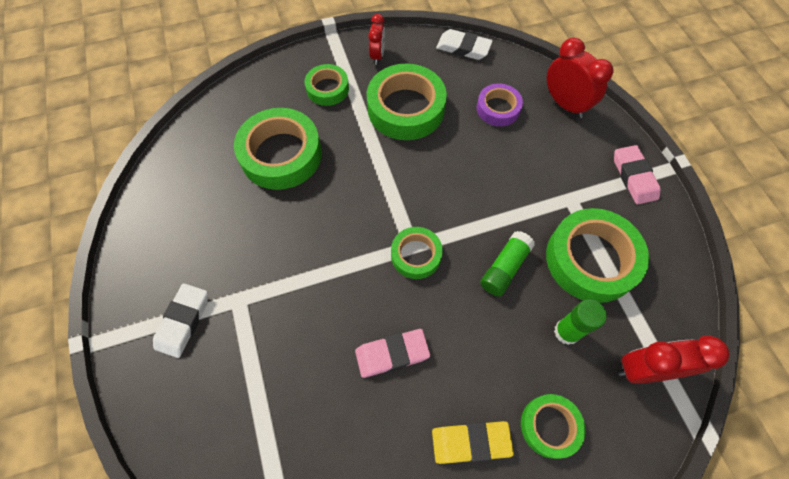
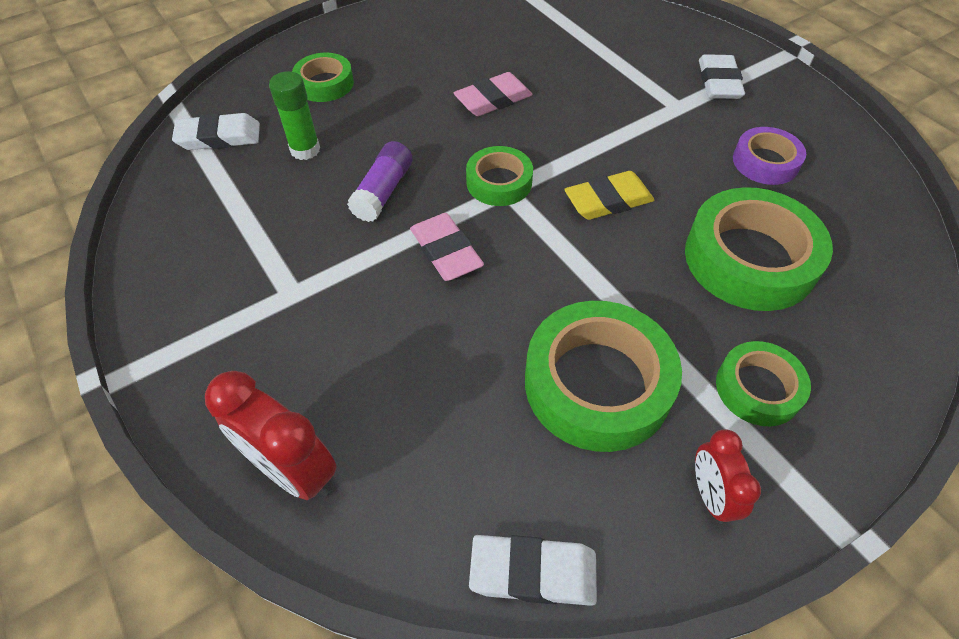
camera: 165 degrees right, 10 degrees down
(471, 442) = (399, 62): yellow eraser -> yellow eraser (608, 200)
(498, 108) = (427, 426): purple tape -> purple tape (765, 162)
(505, 268) = (383, 192): green glue stick -> purple glue stick
(591, 259) = (268, 223): green tape -> none
(634, 177) = (182, 350): pink eraser -> pink eraser (446, 251)
(645, 370) = (219, 137): red clock -> white eraser

